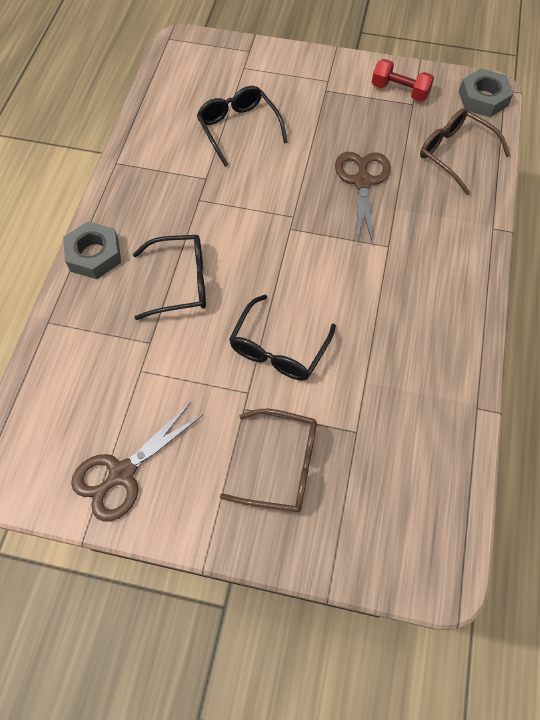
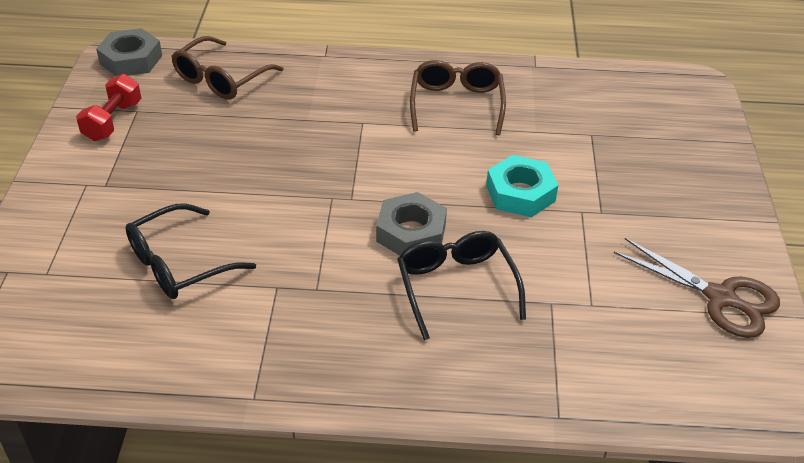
camera: 100 degrees left, 20 degrees down
(94, 255) = (434, 387): grey nut -> grey nut (411, 232)
(278, 349) = (520, 193): black glasses -> turquoise nut
(282, 466) = (650, 179): brown glasses -> brown glasses (456, 104)
(362, 182) = (270, 145): brown scissors -> none

